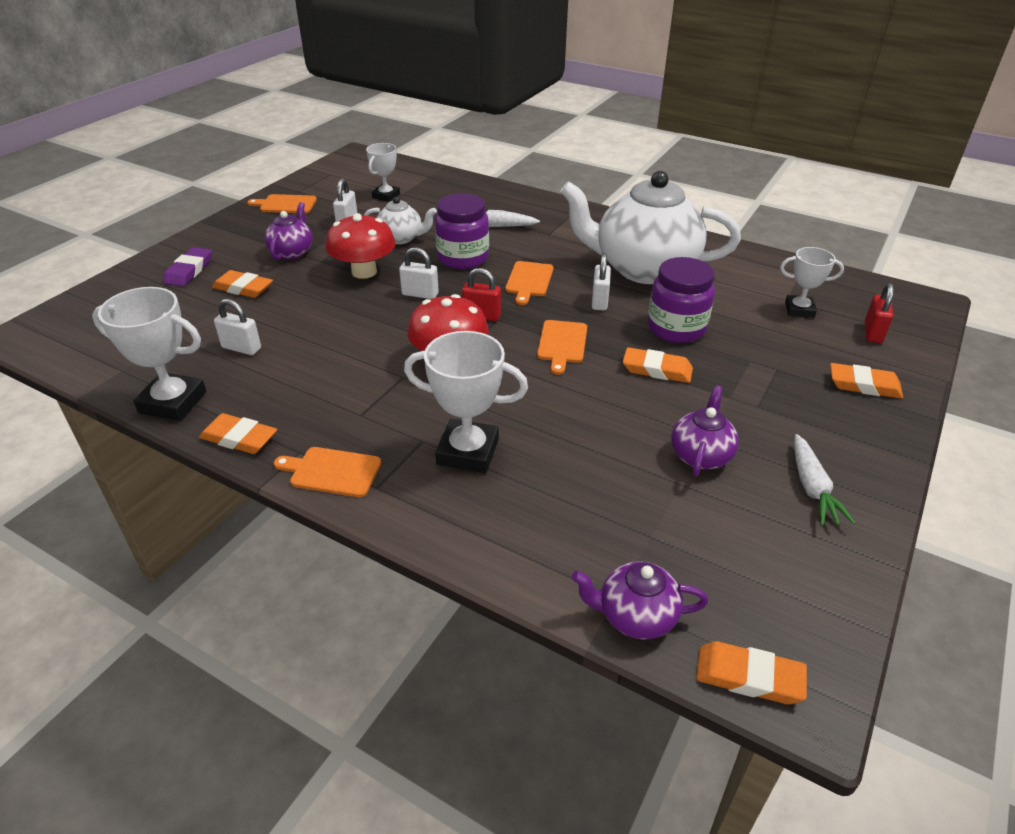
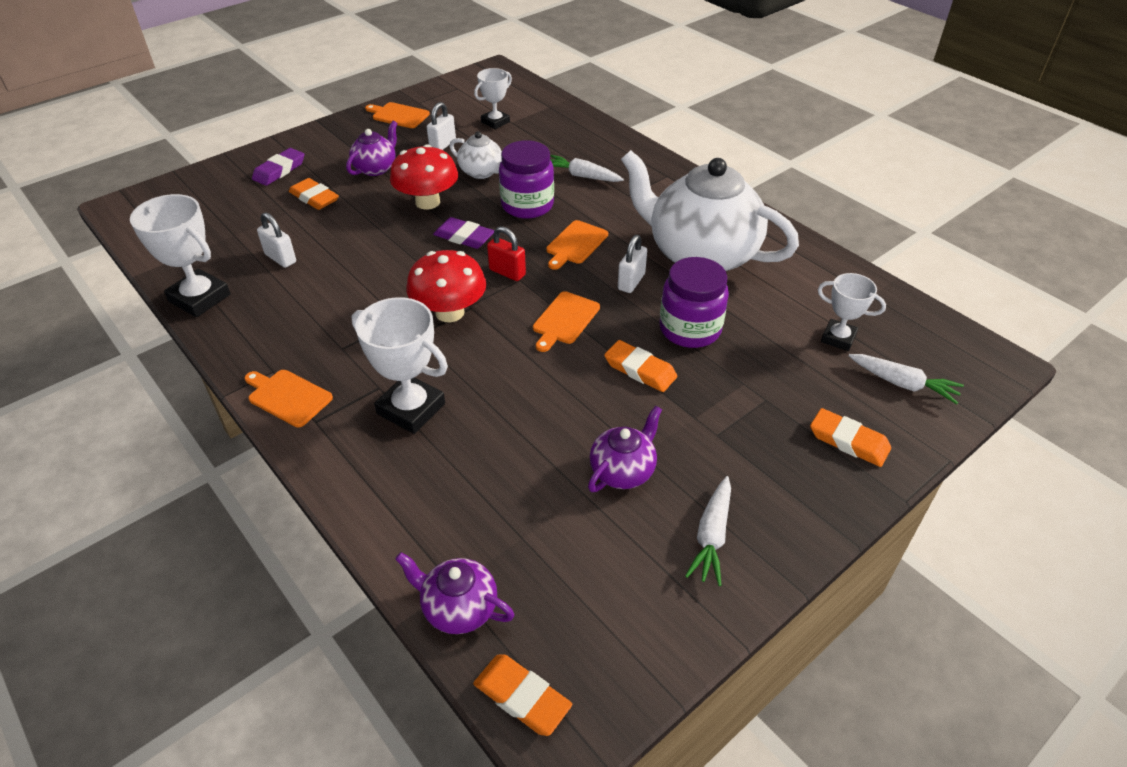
camera: 20 degrees right, 5 degrees up
(239, 438) = (232, 345): orange eraser -> none
(420, 294) = (464, 237): white padlock -> purple eraser
(872, 333) = (903, 384): red padlock -> white carrot

